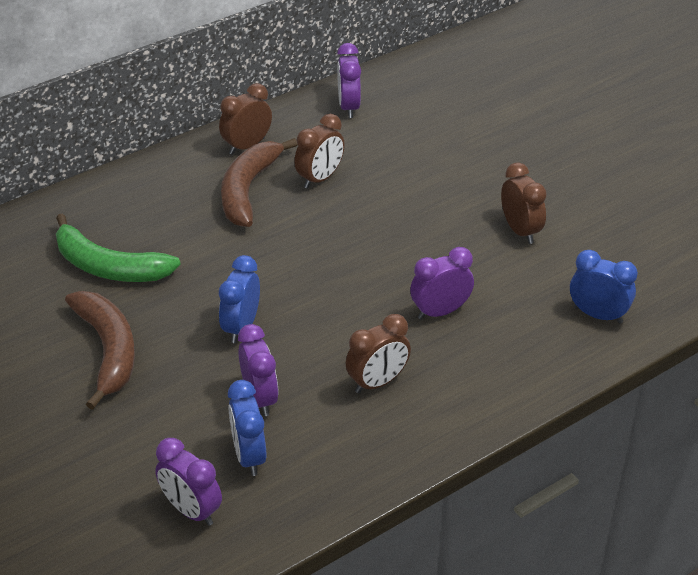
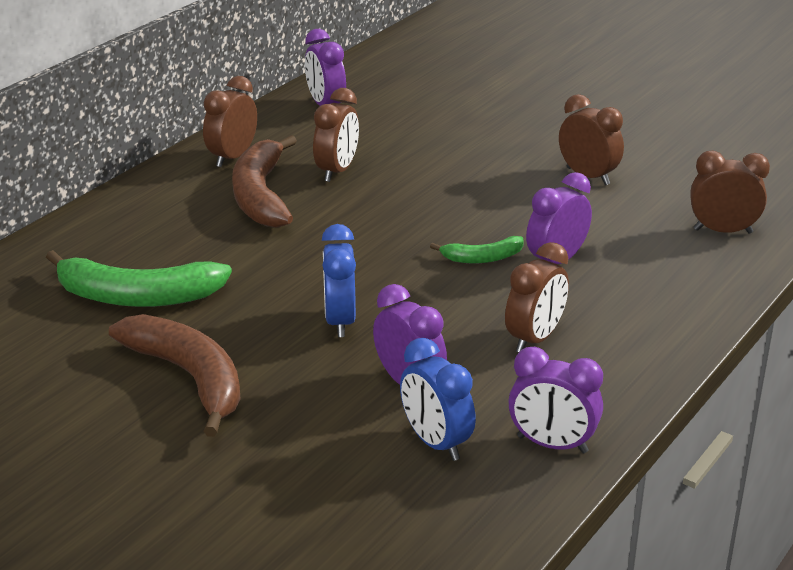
camera: 20 degrees left, 10 degrees down
(191, 510) = (403, 514): purple clock -> purple clock (552, 444)
(383, 294) = (482, 258): none -> green banana
(598, 315) = (723, 231): blue clock -> brown clock

